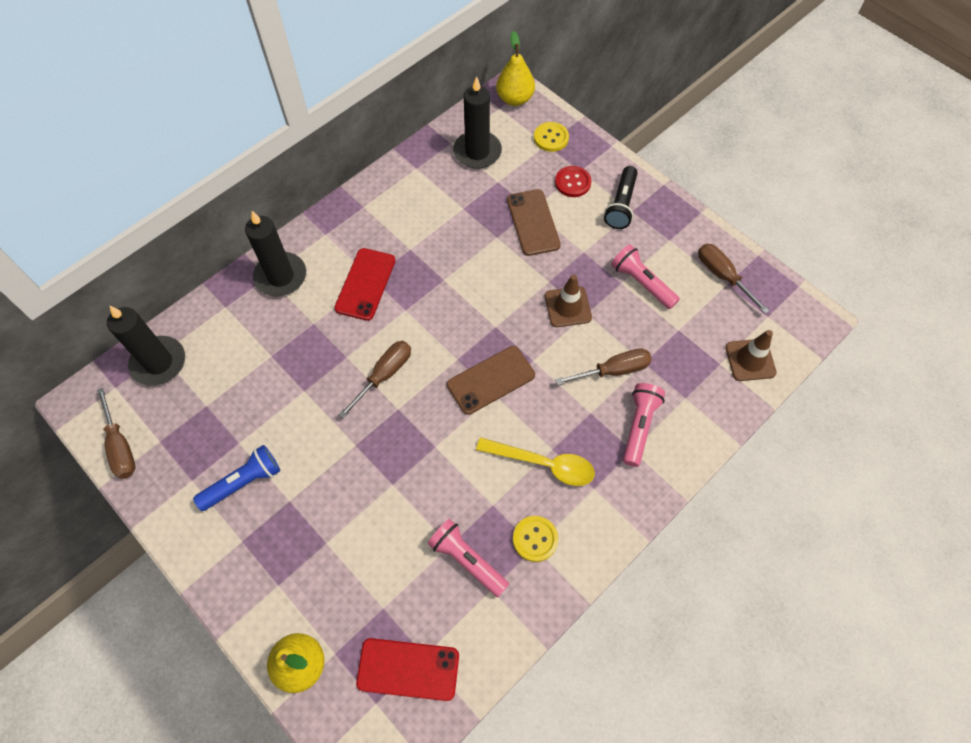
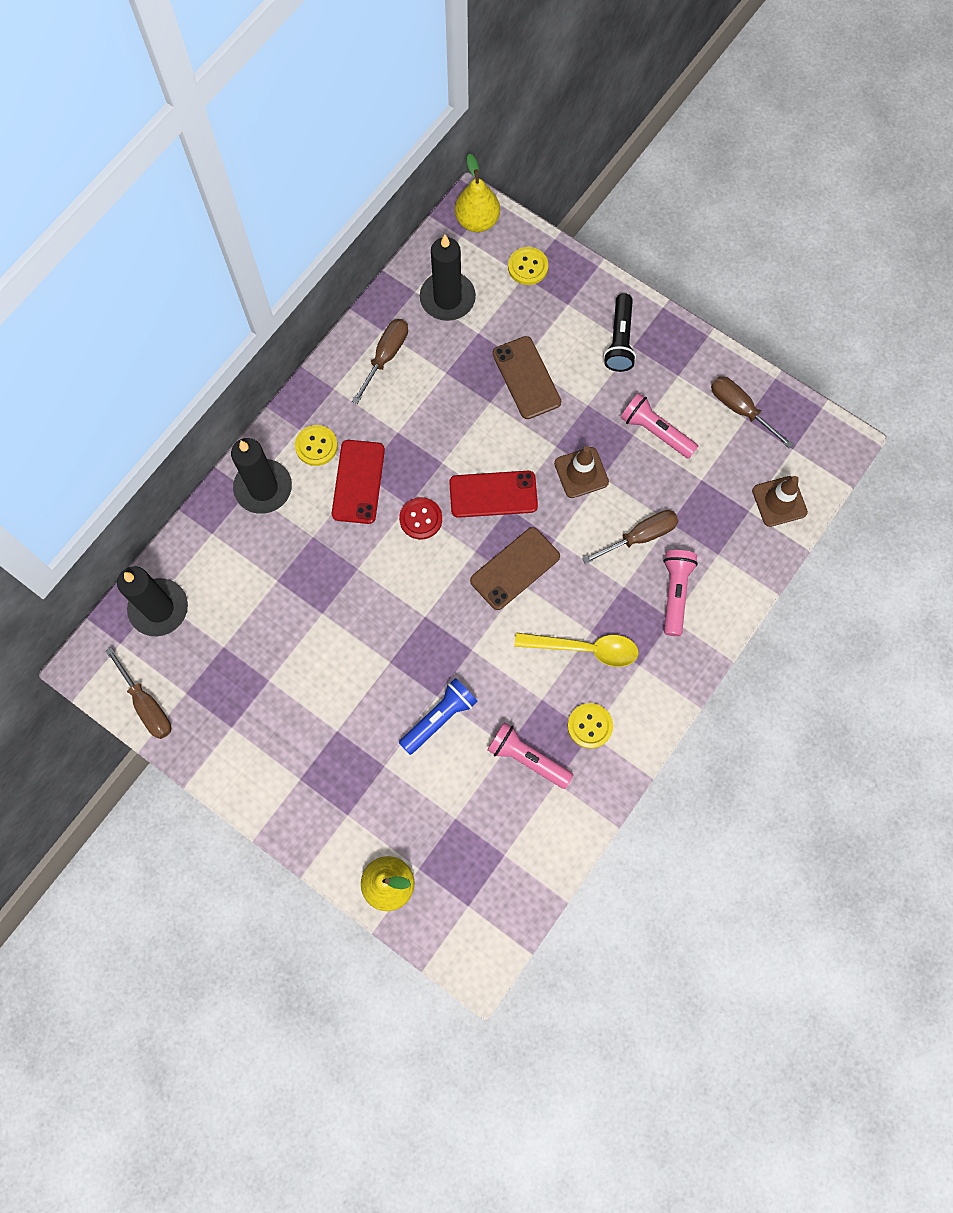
camera: 10 degrees left, 10 degrees up
(243, 482) = (285, 720): blue flashlight -> blue flashlight (439, 718)
(336, 249) = (316, 446): none -> yellow button
(384, 375) = (402, 582): brown screwdriver -> brown screwdriver (385, 357)
(408, 669) = (492, 870): red phone -> red phone (493, 494)
(572, 182) = (562, 321): red button -> red button (421, 519)

